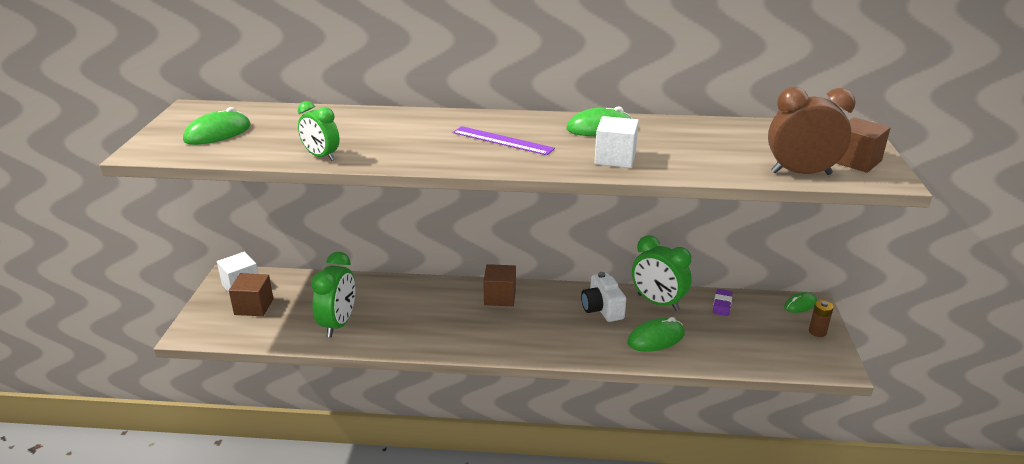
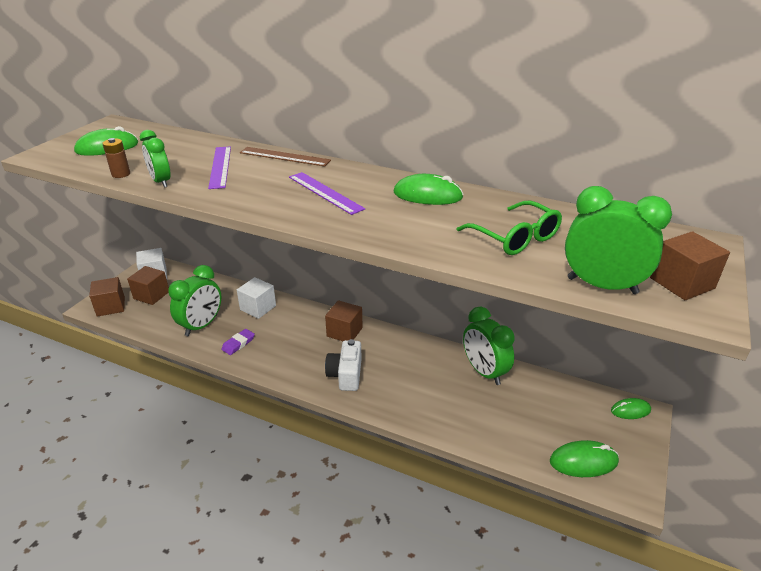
camera: 20 degrees right, 5 degrees up
(212, 328) = (111, 306): none -> brown cube
(369, 133) = (220, 167): none -> purple ruler
(427, 115) = (284, 156): none -> brown ruler
(602, 309) = (428, 365): white camera -> white camera (346, 374)
(615, 158) = (414, 230): white cube -> white cube (258, 308)
(656, 338) = (460, 409): green mouse -> green mouse (583, 461)
(705, 150) = (515, 238): none -> green glasses
(722, 304) = (547, 390): purple eraser -> purple eraser (238, 344)
(801, 173) = (602, 286): brown clock -> green clock
(817, 332) = (633, 446): brown battery -> brown battery (121, 174)

